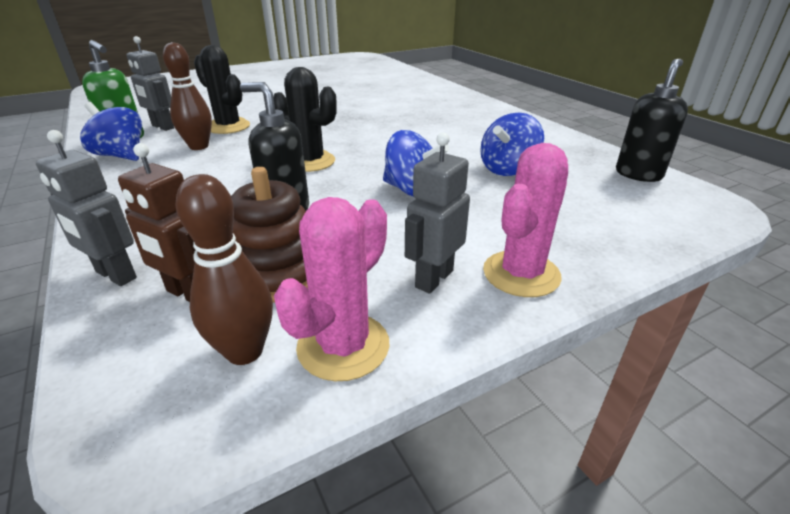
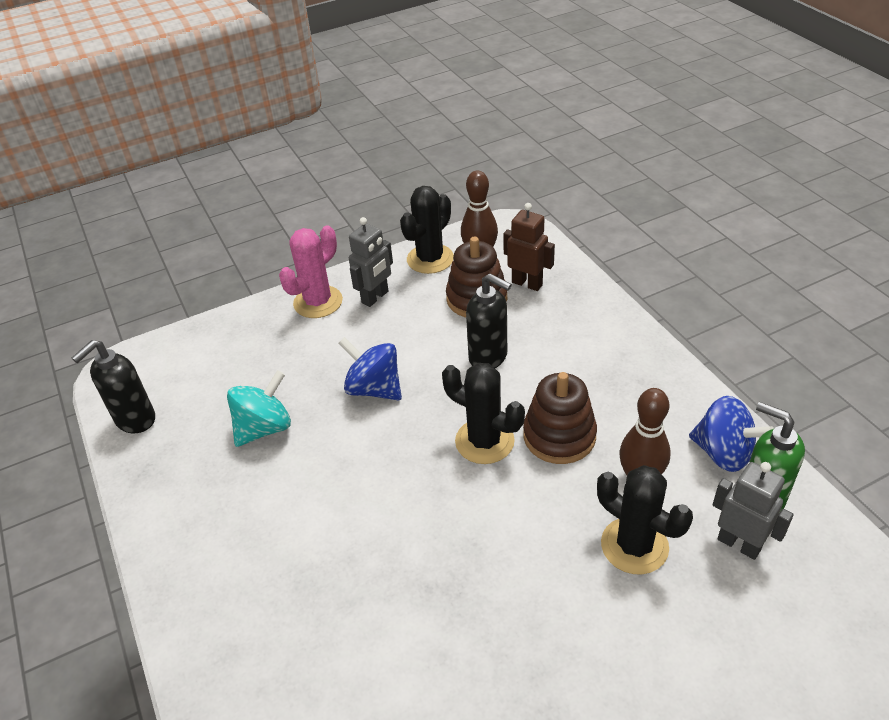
camera: 175 degrees left, 10 degrees up
(115, 275) = (584, 294): grey robot -> none
(245, 164) = (559, 436): none -> brown stacking toy
(343, 346) = (430, 259): pink cactus -> black cactus
(508, 169) = (264, 428): blue spinning top -> turquoise spinning top

